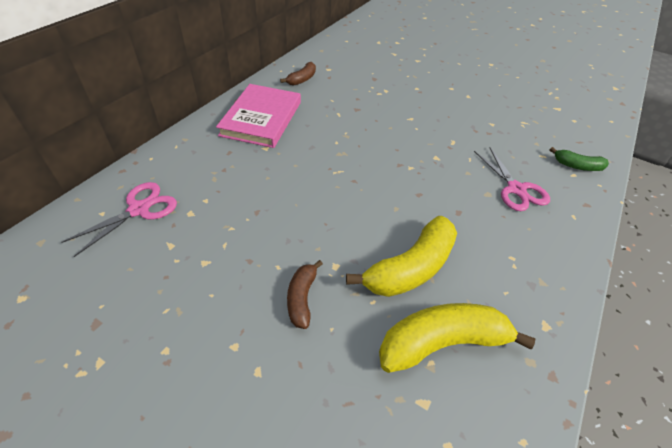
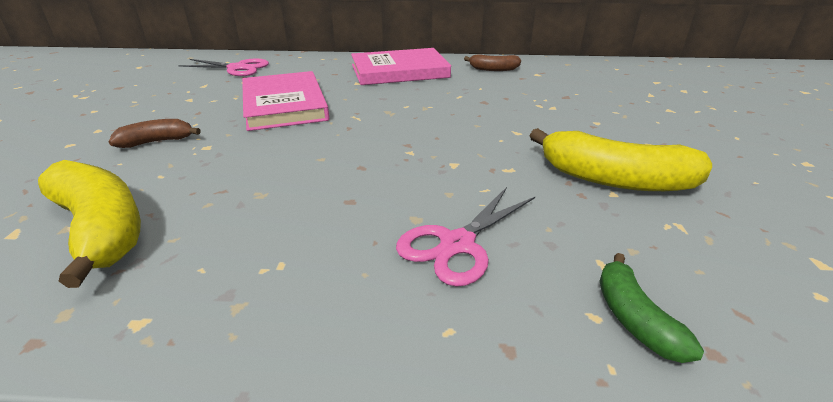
camera: 65 degrees right, 15 degrees down
(280, 201) = (284, 105): none -> pink book
(410, 268) = (220, 186): yellow banana -> yellow banana (614, 179)

